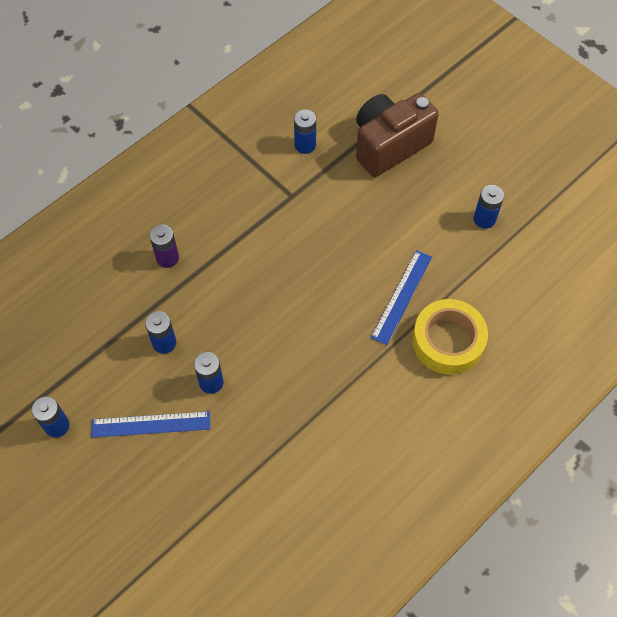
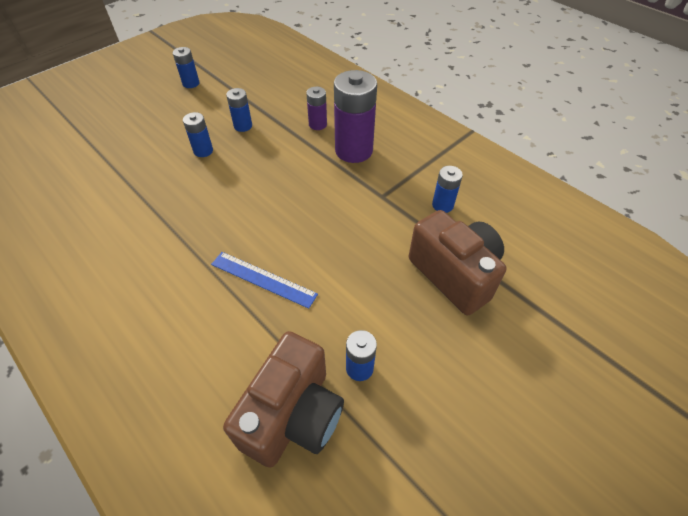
camera: 90 degrees right, 10 degrees down
(151, 424) = (178, 123): blue ruler -> none
(218, 220) = (353, 150): none -> purple battery
(448, 341) = (204, 318): yellow tape -> none
(527, 264) = (293, 415): none -> brown camera

